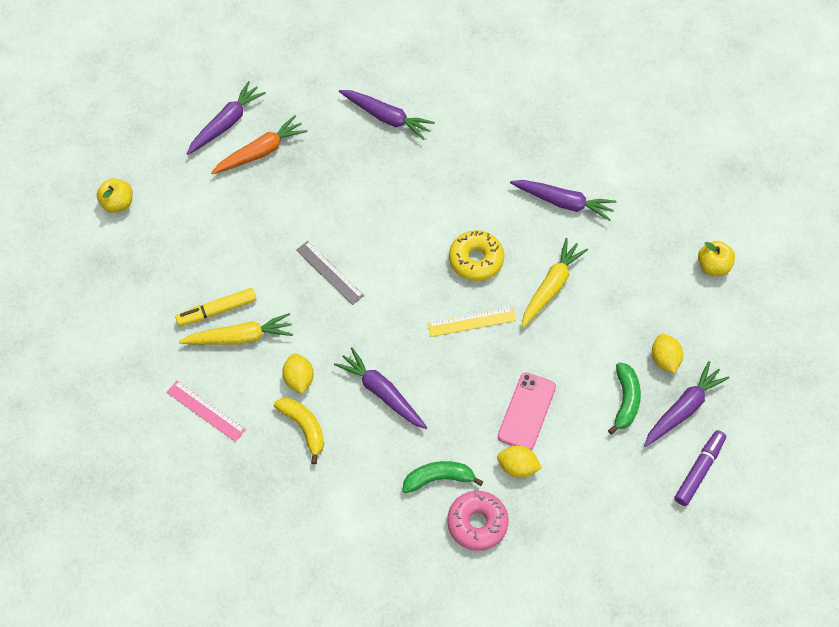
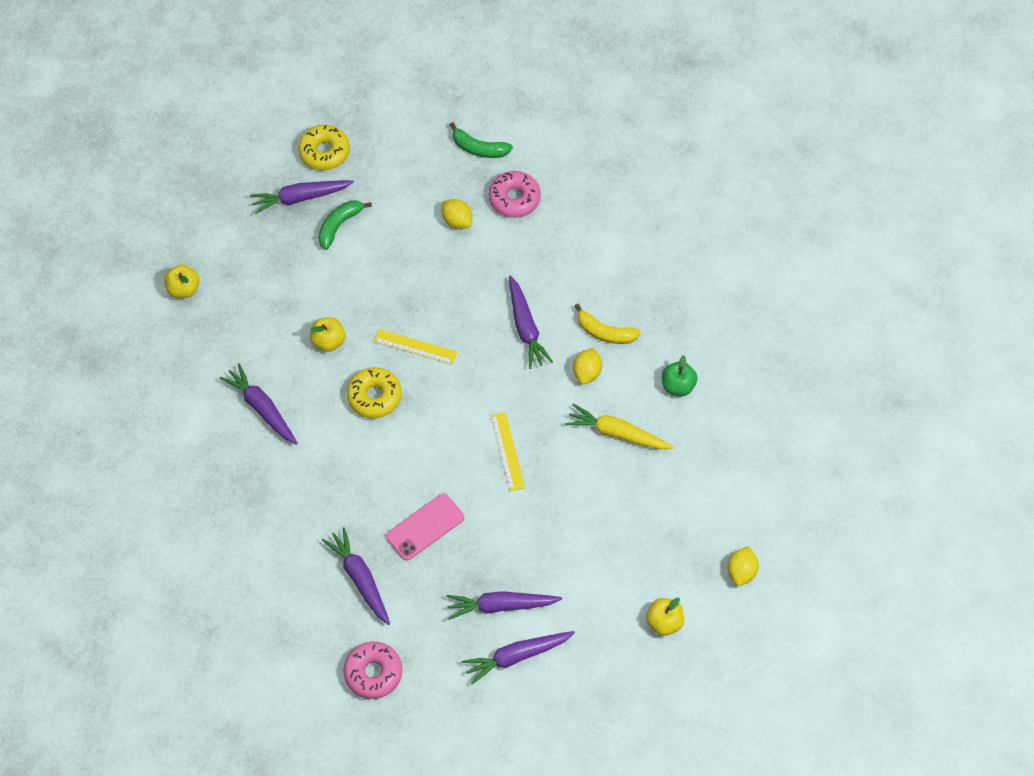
camera: 150 degrees left, 0 degrees up
(205, 411) = (678, 386): pink ruler -> green apple
(217, 310) = (624, 467): yellow marker -> none
(261, 152) = (501, 606): orange carrot -> purple carrot
(304, 428) = (604, 332): yellow banana -> yellow banana turned 60 degrees counterclockwise
(329, 272) = (507, 451): grey ruler -> yellow ruler
(331, 61) = (373, 673): none -> pink donut
(438, 478) = (522, 243): green banana -> green banana (479, 148)
(526, 411) = (421, 256): pink phone -> pink phone (425, 527)
(551, 286) = (328, 341): yellow carrot -> yellow apple
(664, 359) = (284, 239): yellow lemon -> yellow lemon (741, 571)
(699, 470) = (324, 152): purple marker -> yellow donut

